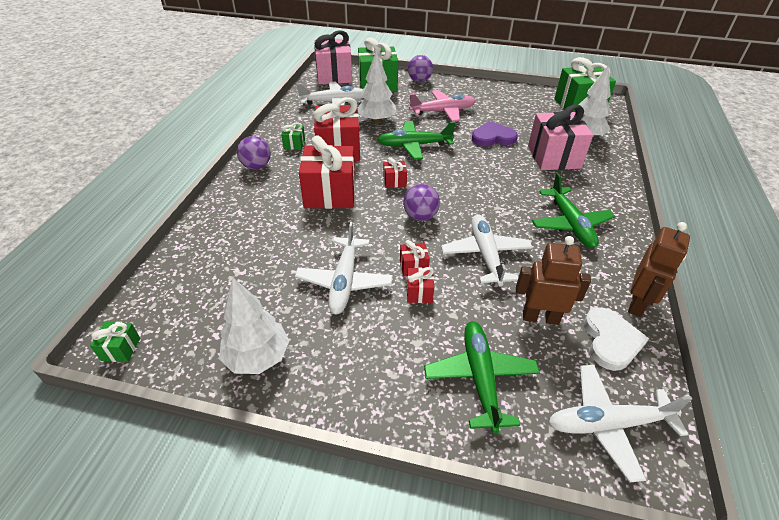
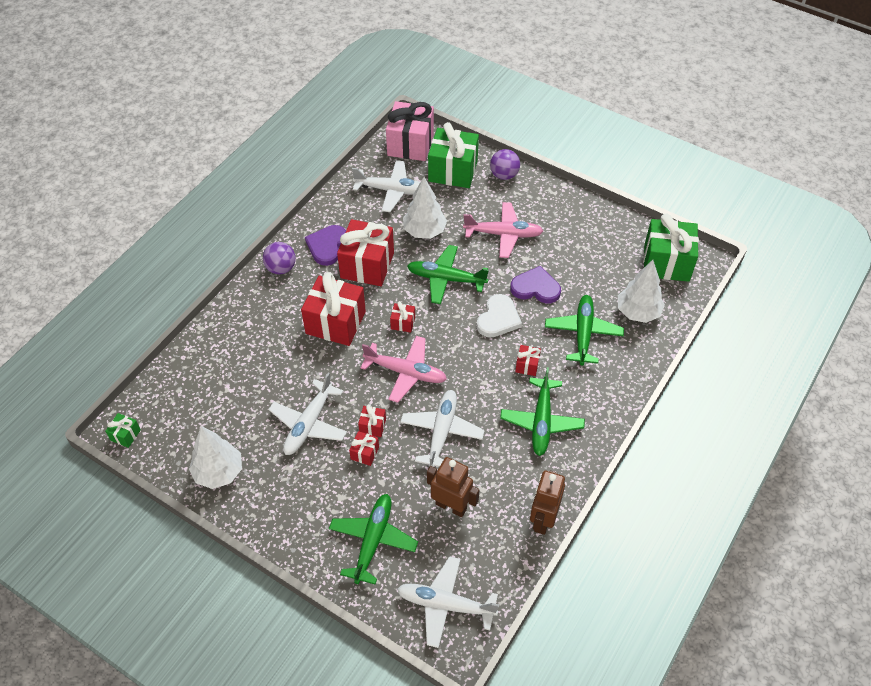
camera: 20 degrees right, 10 degrees up
(294, 144) = (327, 246): green gift -> purple heart
(420, 216) = (406, 372): purple ball -> pink plane
(525, 187) = (527, 365): none -> red gift
(553, 157) = (583, 333): pink gift -> green plane
(611, 340) = (495, 544): white heart -> white heart (498, 318)
(637, 304) = (543, 519): brown robot -> brown robot turned 150 degrees clockwise

